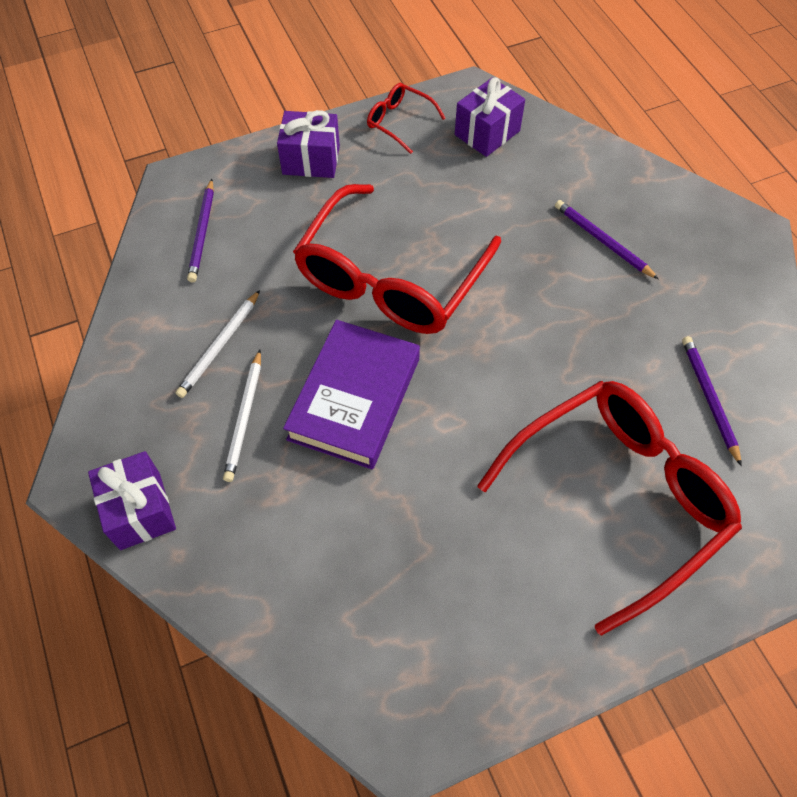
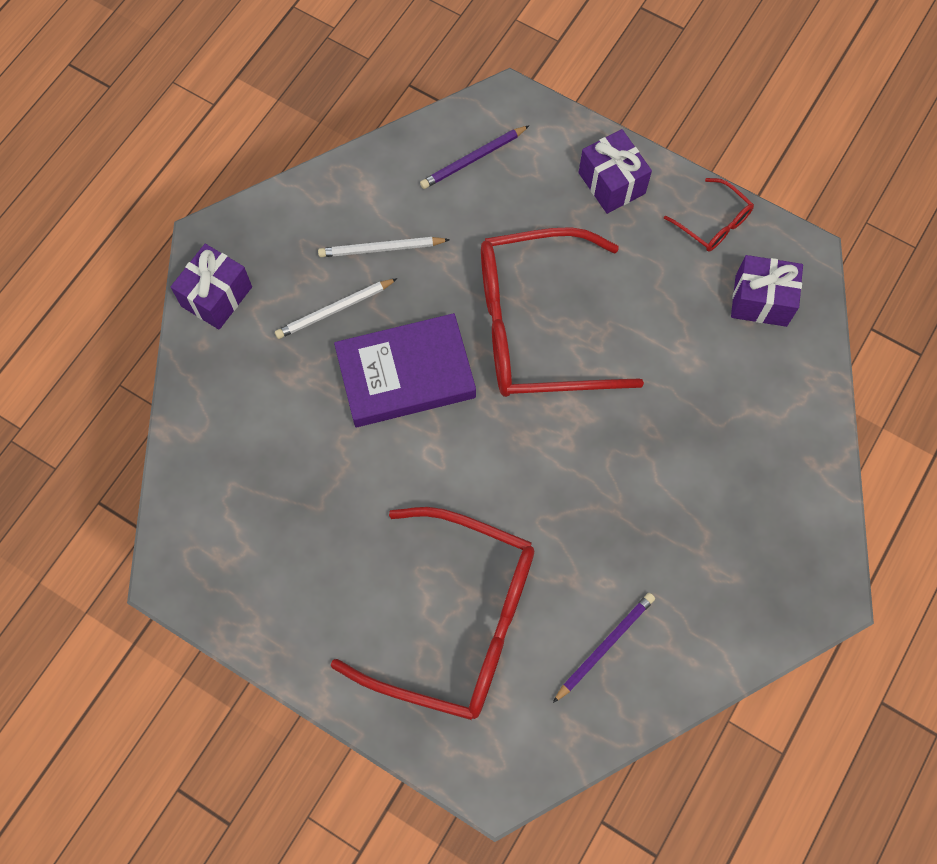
camera: 55 degrees right, 10 degrees up
(400, 122) = (713, 222): red glasses -> red glasses turned 135 degrees clockwise
(602, 241) = (710, 470): purple pencil -> none

